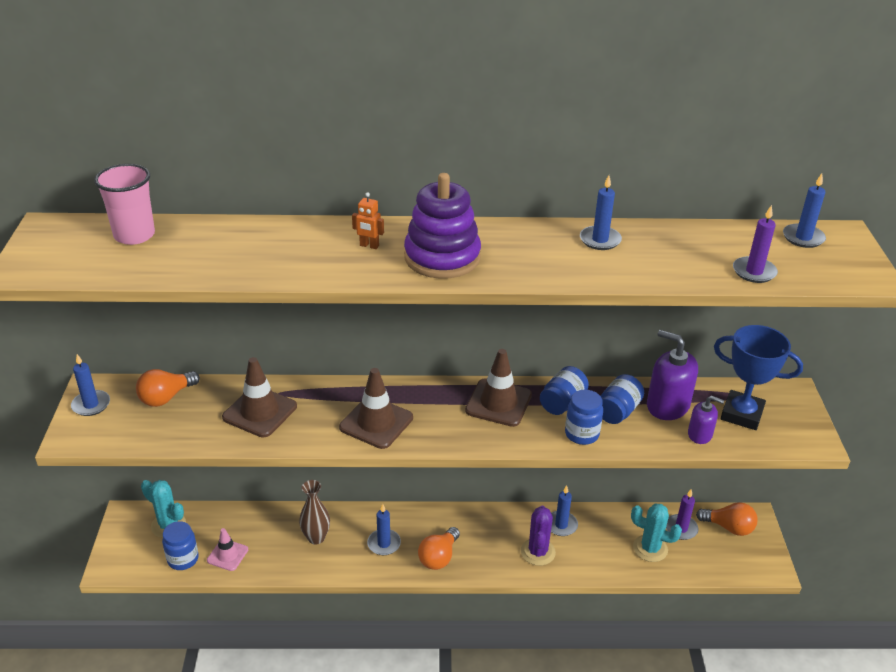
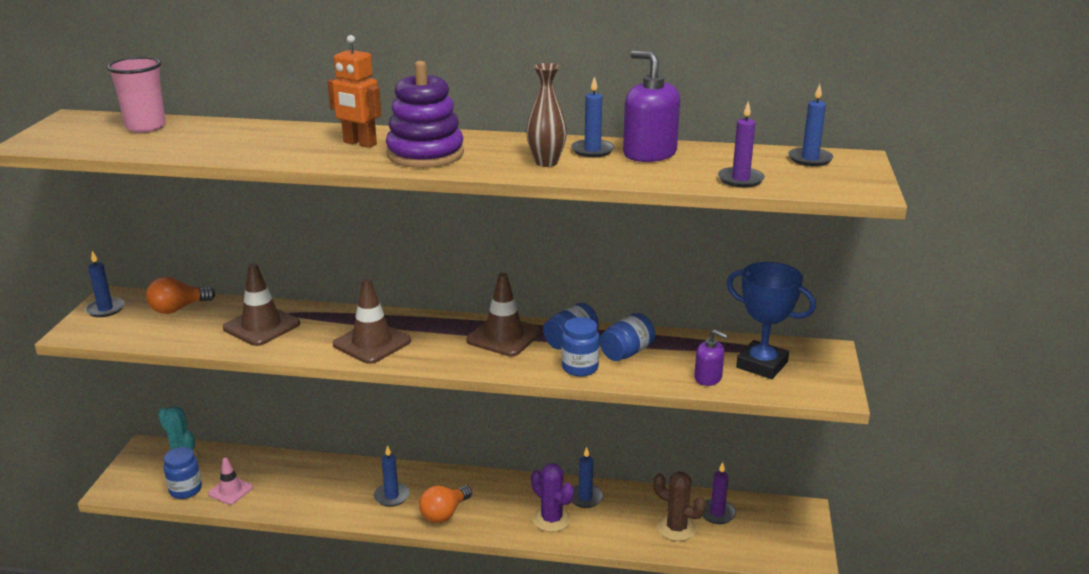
camera: 10 degrees right, 10 degrees down
(316, 538) = (324, 484): brown vase -> brown vase (546, 162)
(369, 246) = (359, 143): orange robot -> orange robot, size x1.80
(538, 552) = (551, 519): purple cactus -> purple cactus turned 60 degrees counterclockwise
(650, 548) = (676, 528): turquoise cactus -> brown cactus
(667, 405) = (683, 352): purple soap dispenser -> purple soap dispenser (649, 153)
(729, 527) = (772, 517): orange light bulb -> none

